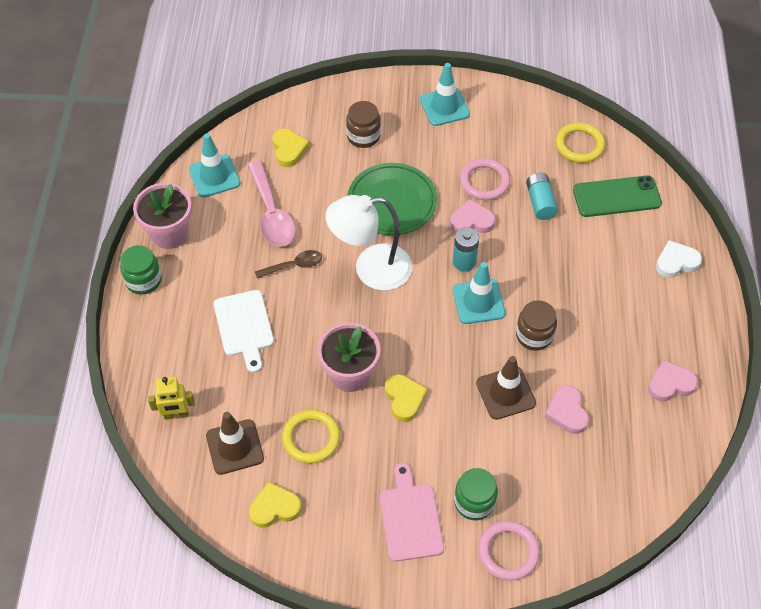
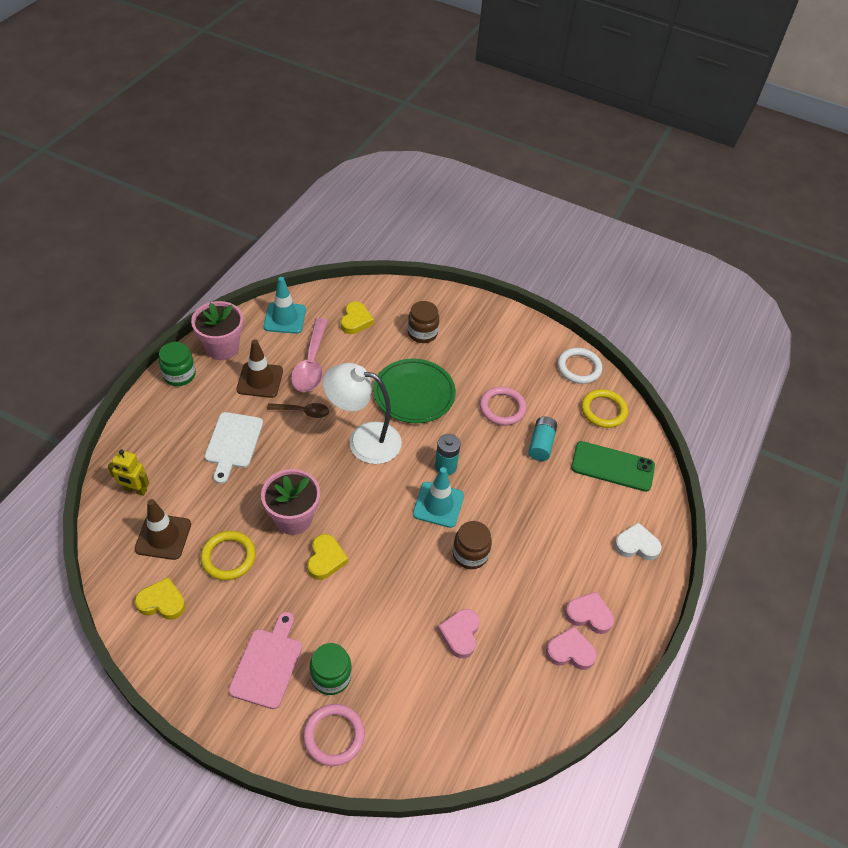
camera: 20 degrees right, 5 degrees down
(444, 107) = (504, 336): turquoise traffic cone -> none
(471, 221) = (472, 436): pink heart -> pink heart (589, 615)
(505, 393) = (415, 593): brown traffic cone -> brown traffic cone (260, 380)
(534, 111) = (579, 368): none -> white ring

